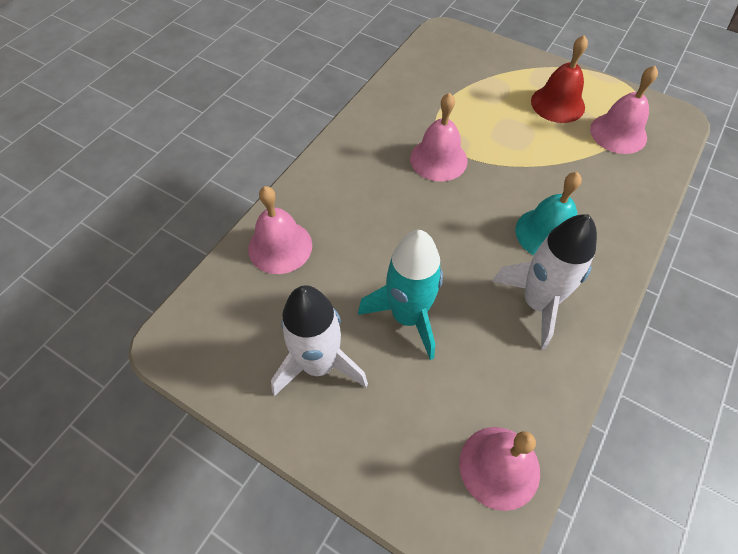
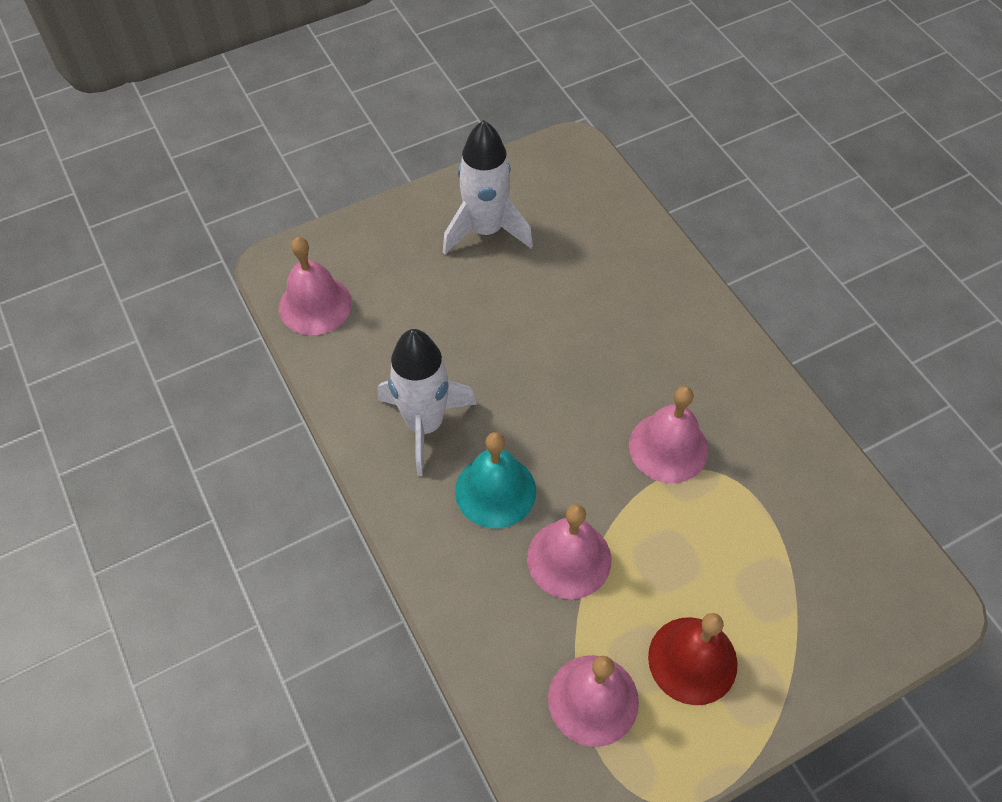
camera: 120 degrees right, 0 degrees up
(280, 246) = (629, 250): pink bell -> pink bell (569, 558)
(407, 316) = (485, 312): turquoise rocket -> none

